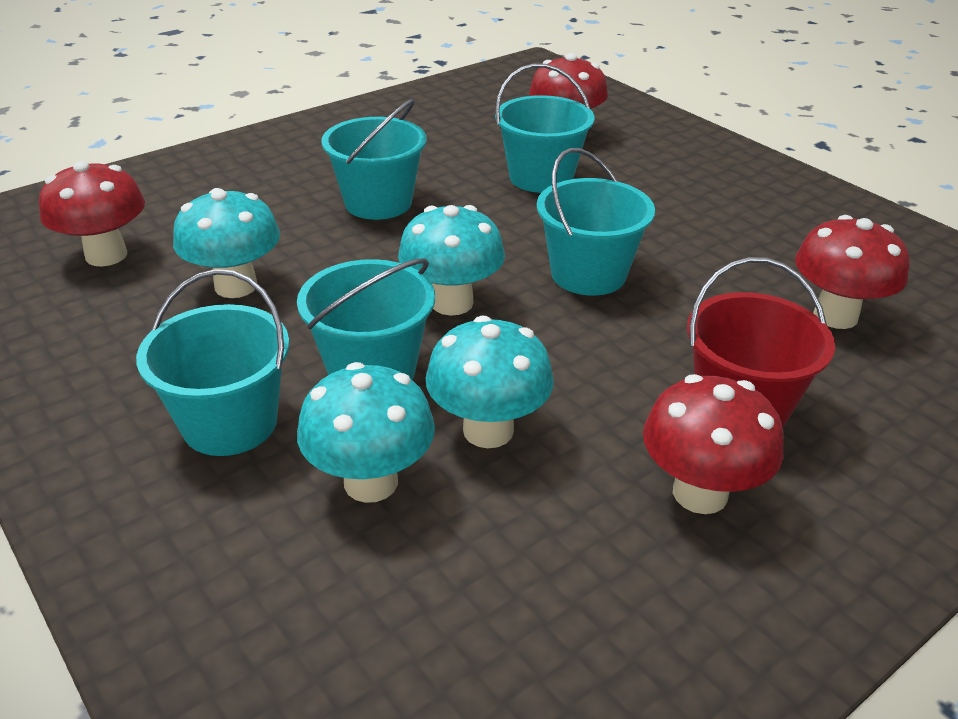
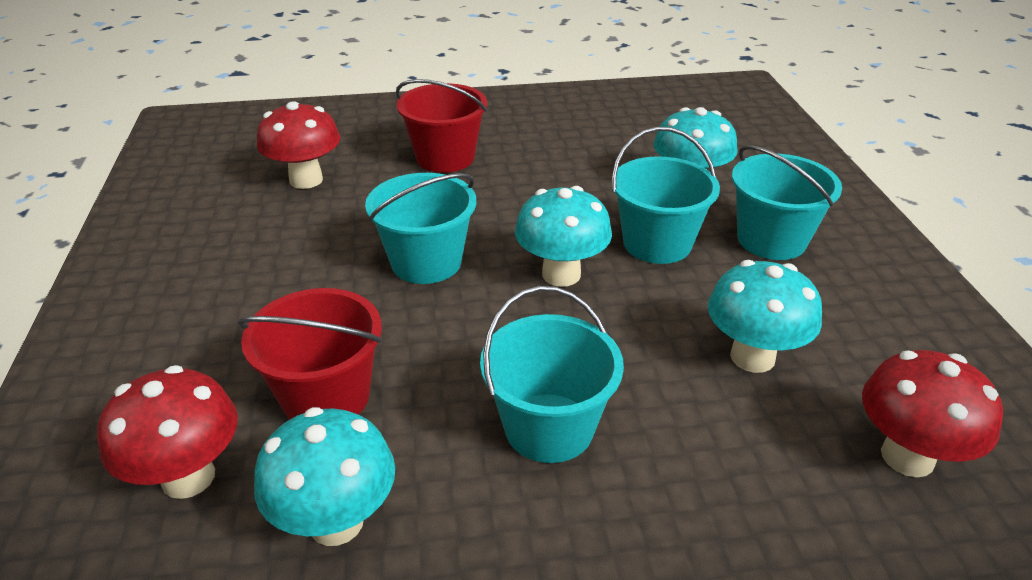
camera: 150 degrees left, 0 degrees up
(488, 430) = (603, 189): turquoise mushroom -> turquoise mushroom (336, 522)
(541, 177) = (326, 397): turquoise bucket -> red bucket
(700, 493) = (517, 136): red mushroom -> none

